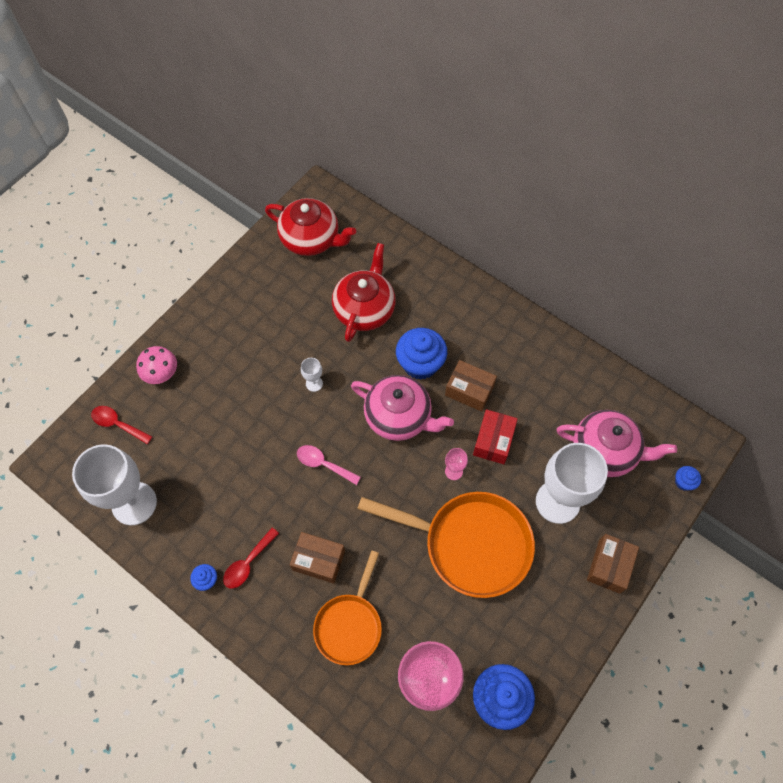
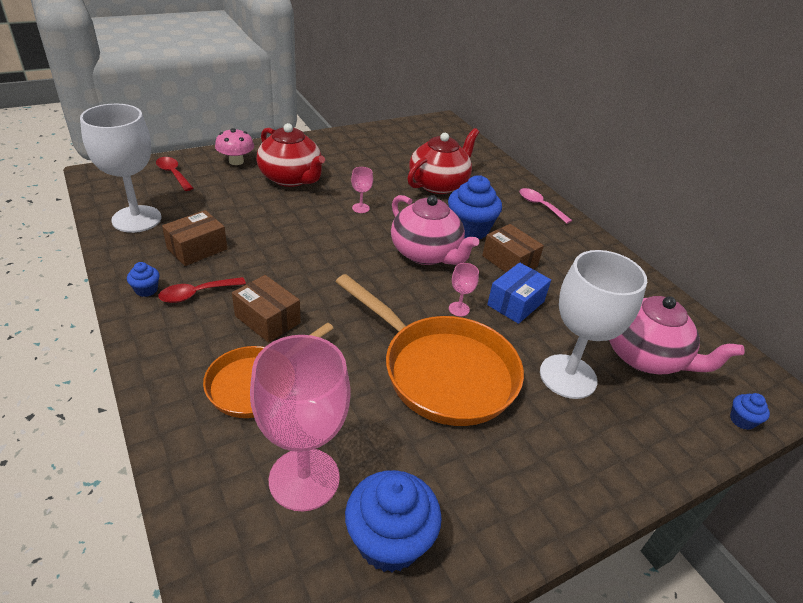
camera: 20 degrees right, 25 degrees down
(311, 239) = (419, 138): red teapot -> red teapot (291, 178)
(314, 383) = (360, 208): white goblet -> pink goblet
(323, 464) = (329, 257): pink spoon -> pink spoon (540, 206)
(493, 441) = (515, 303): red box -> blue box
(609, 566) = (612, 462): brown box -> brown box (197, 249)

